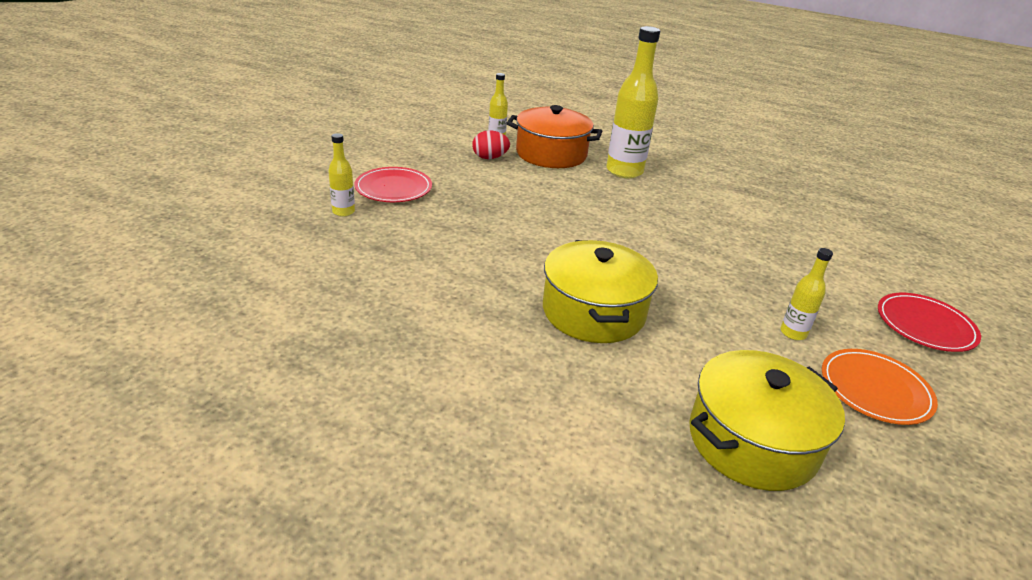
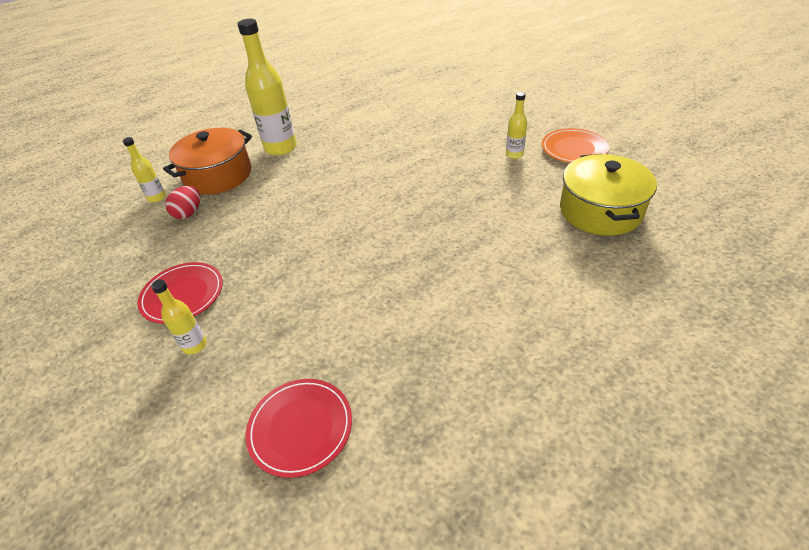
camera: 55 degrees left, 10 degrees up
(593, 312) = (449, 230): yellow pot -> none
(925, 325) = (529, 107): red plate -> red plate (300, 428)

